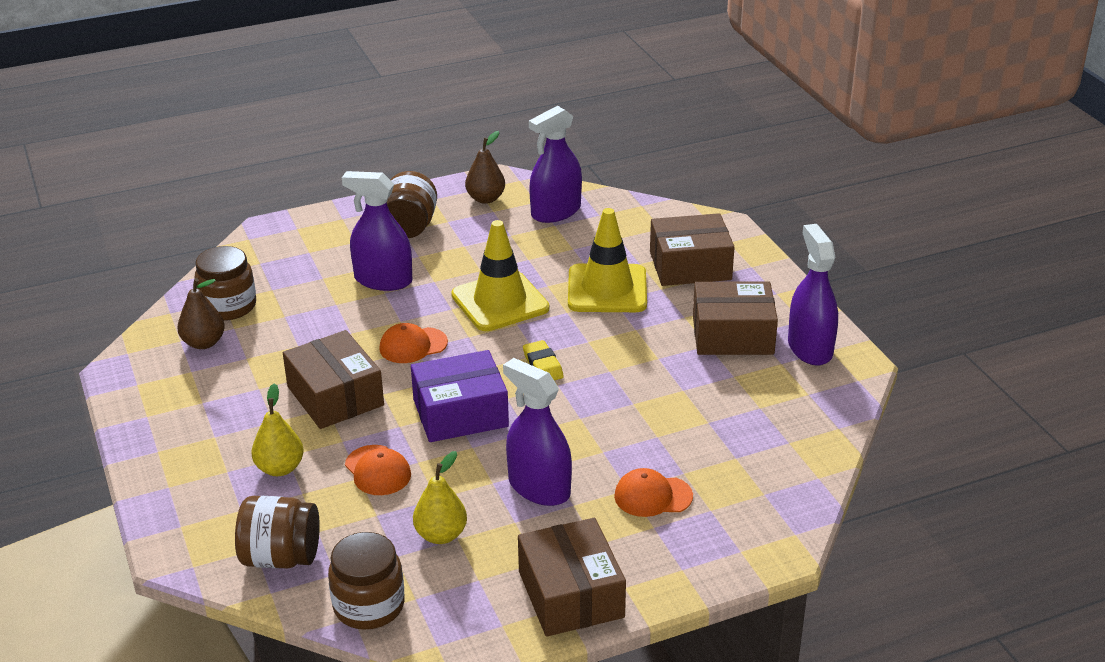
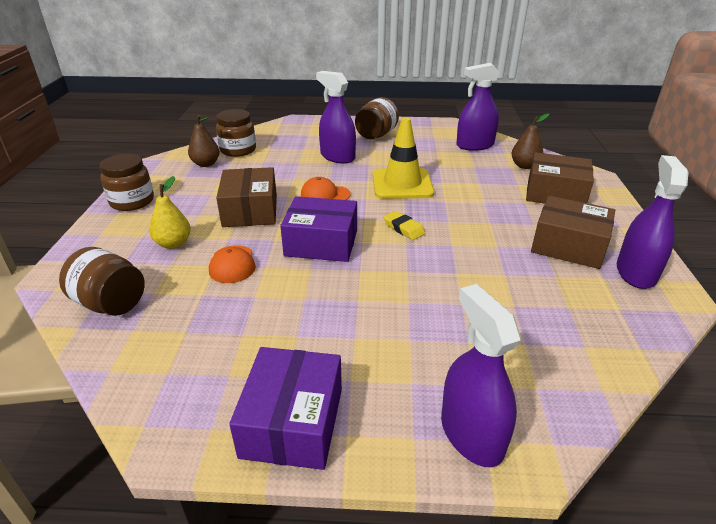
camera: 25 degrees right, 0 degrees up
(369, 606) = (128, 366): brown jar -> brown jar (132, 201)
(441, 535) = (232, 326): yellow pear -> none
(485, 199) = (434, 131): brown pear -> brown pear (524, 166)
(539, 487) = (337, 314): purple spray bottle -> purple spray bottle (471, 434)
(542, 365) = (403, 228): yellow eraser -> yellow eraser turned 45 degrees counterclockwise
(571, 594) = (292, 422): brown box -> purple box
(607, 289) = (483, 194): yellow traffic cone -> none
(653, 496) = (428, 354): orange cap -> none

